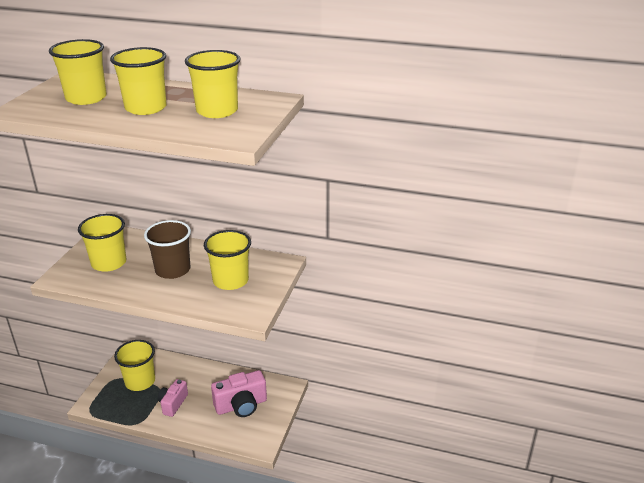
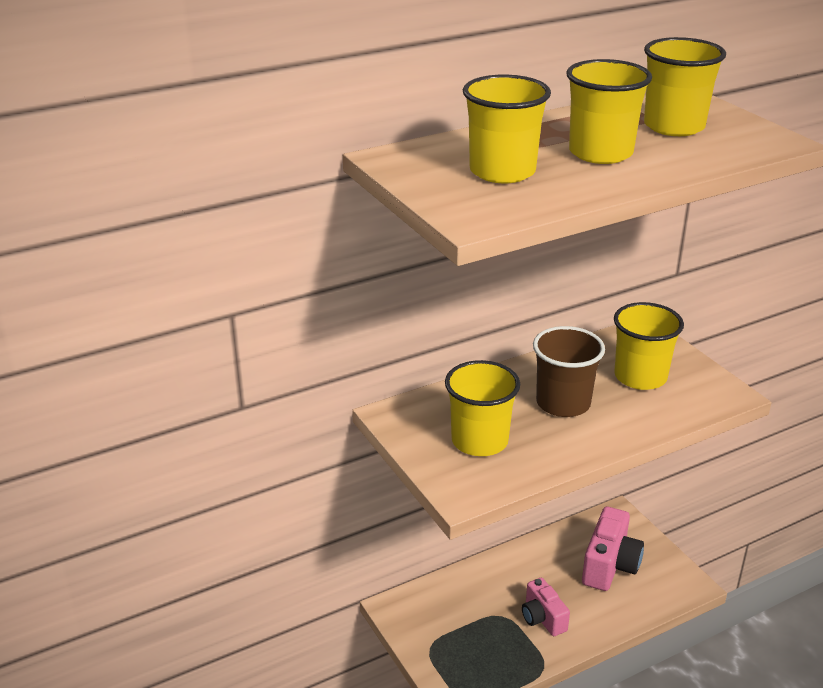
camera: 45 degrees left, 0 degrees up
(140, 381) = (464, 625): yellow cup -> none

